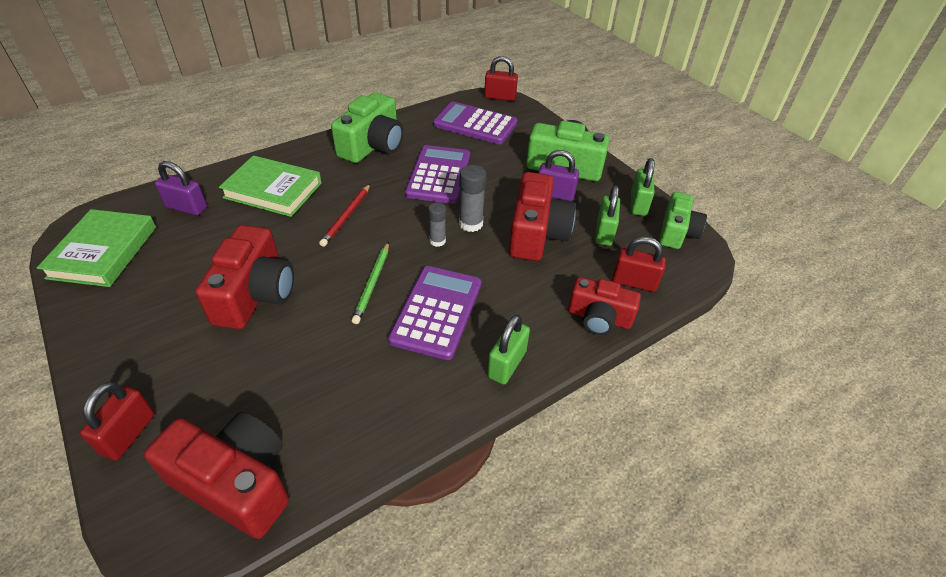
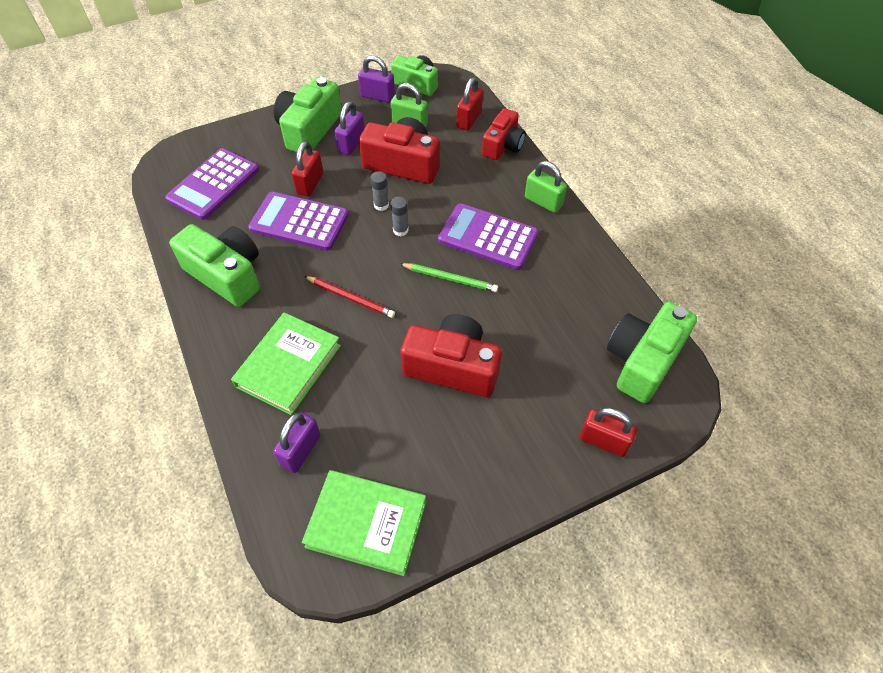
camera: 80 degrees left, 10 degrees up
(236, 483) = (642, 361): red camera -> green camera
(471, 224) = (381, 205): grey glue stick -> grey glue stick, size x0.66
(500, 97) = (164, 158): red padlock -> red padlock (310, 184)
(638, 204) = (377, 96): green padlock -> purple padlock

